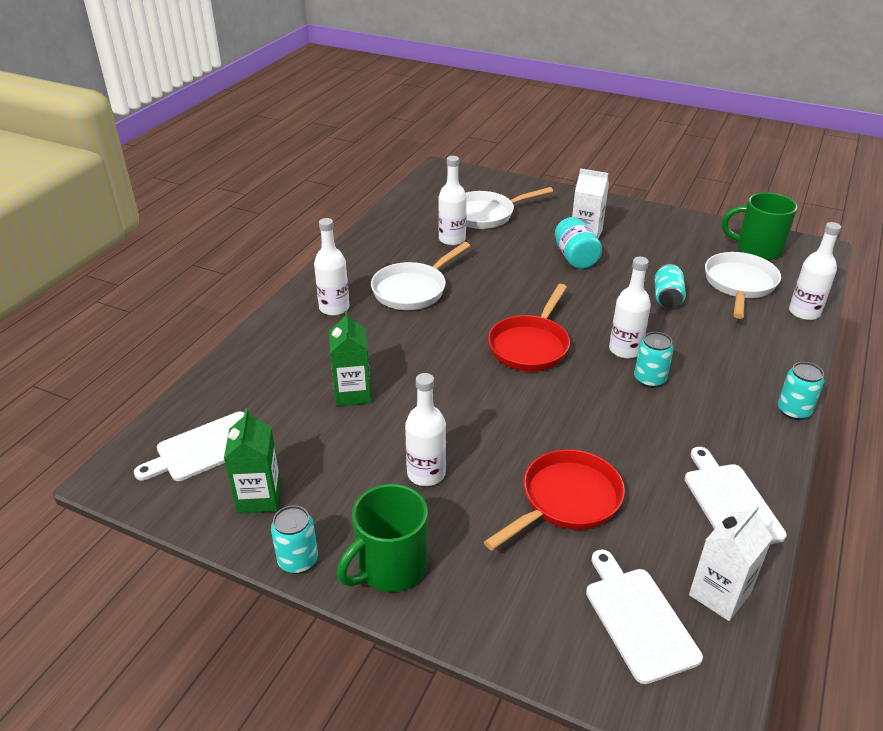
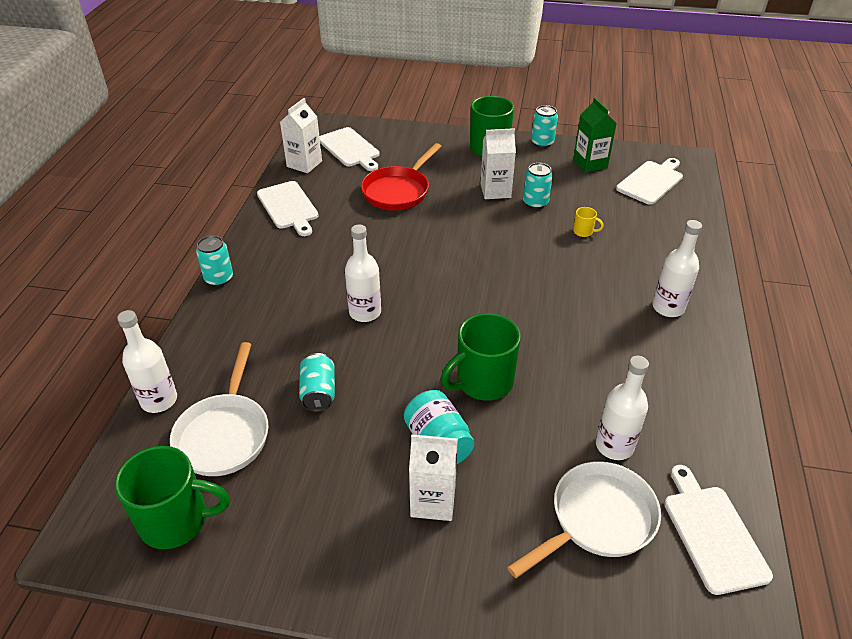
camera: 165 degrees right, 5 degrees up
(352, 393) = (583, 232): green carton -> yellow mug
(413, 289) = (607, 347): white pan -> none
(422, 202) = (712, 533): none -> white cutting board
(426, 474) = (495, 191): white bottle -> white carton
(529, 284) = (483, 382): none -> green mug
(530, 345) = (456, 300): red pan -> none
(649, 379) = (341, 286): turquoise can -> turquoise can (535, 203)

